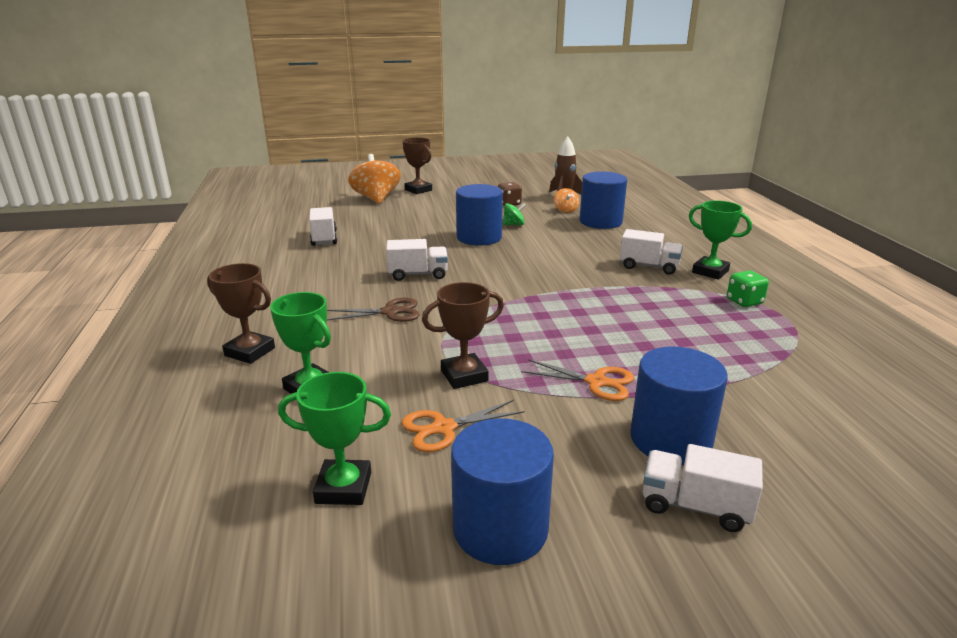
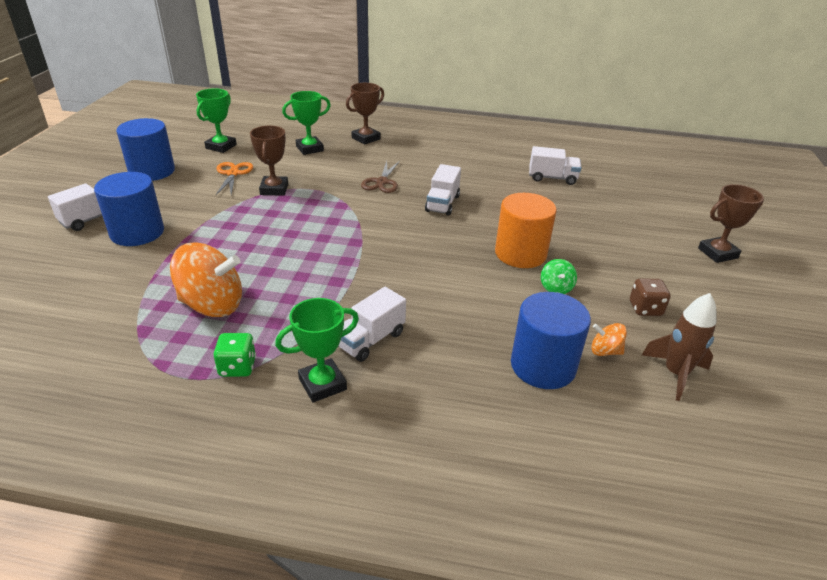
camera: 110 degrees right, 10 degrees up
(376, 199) = (679, 220): orange spinning top -> orange spinning top (212, 305)
(479, 237) = (520, 254): blue cylinder -> orange cylinder
(596, 382) = (216, 229): orange scissors -> none

